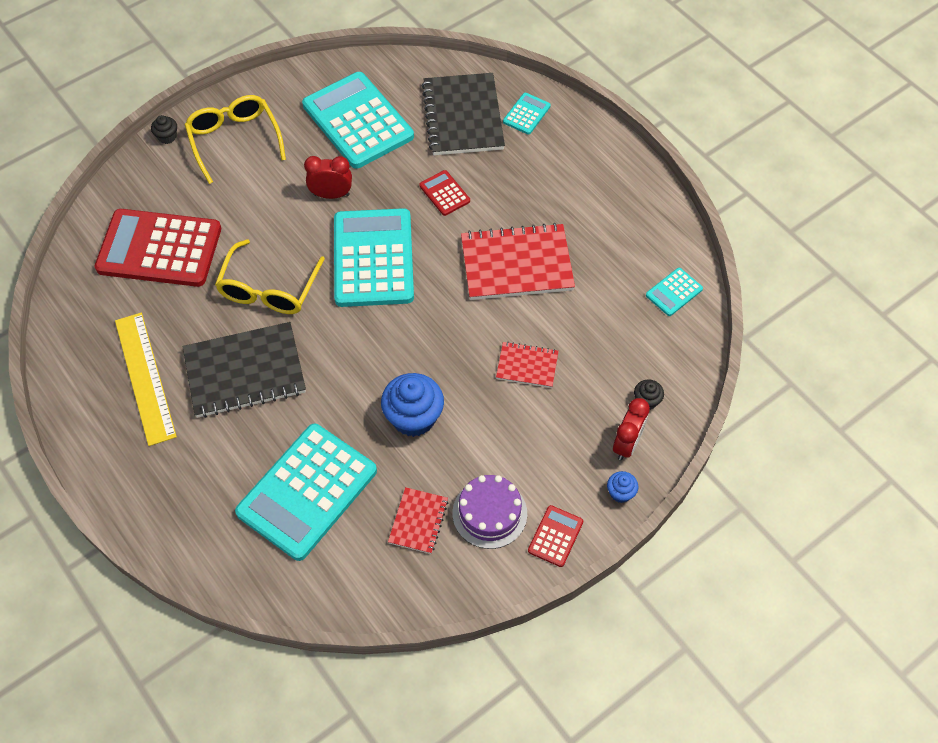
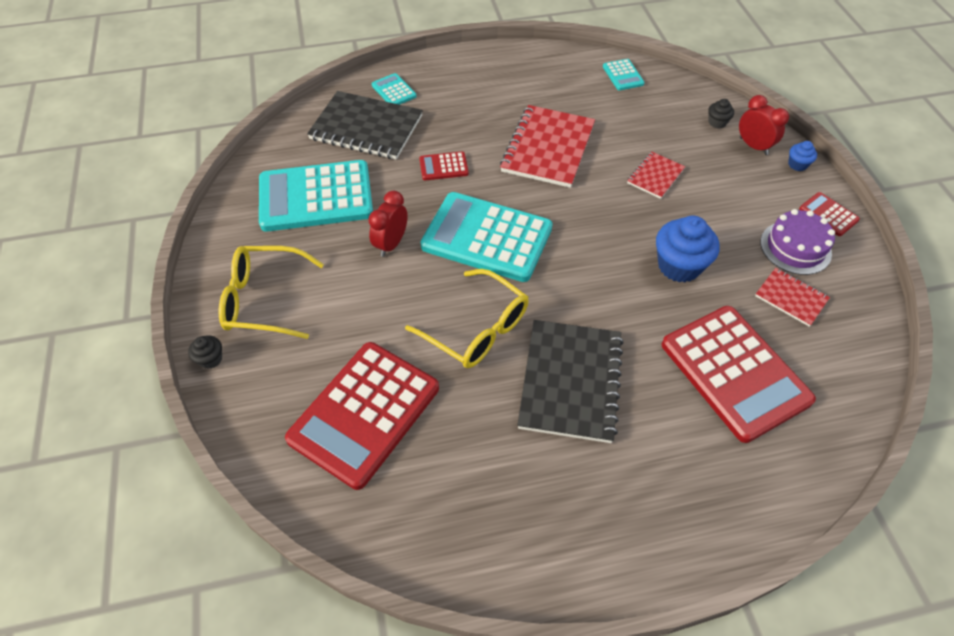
camera: 65 degrees left, 5 degrees down
(144, 377) = (535, 481): yellow ruler -> none
(307, 492) = (734, 372): turquoise calculator -> red calculator

